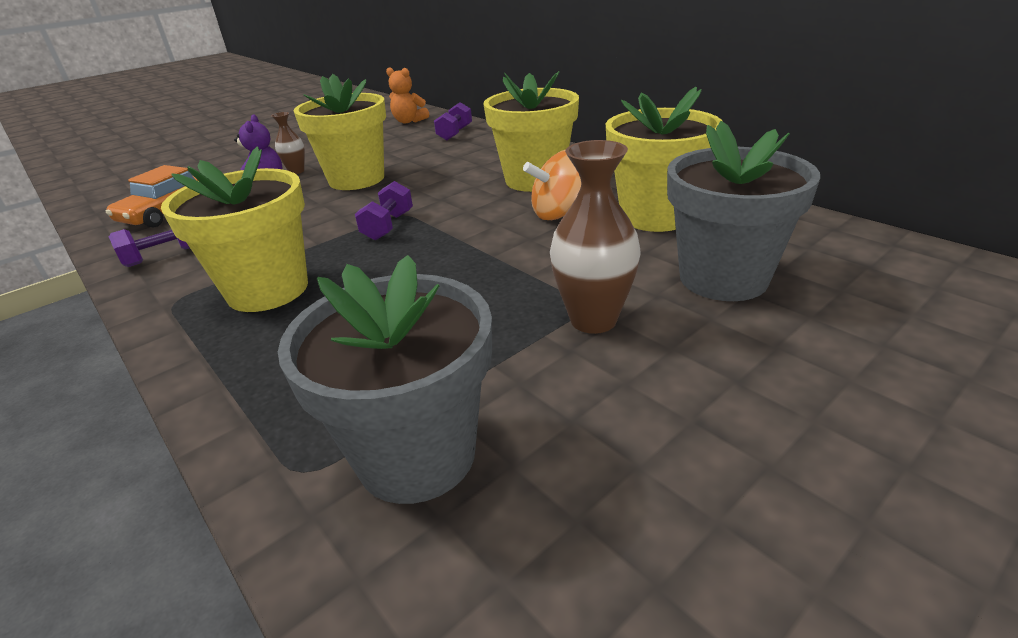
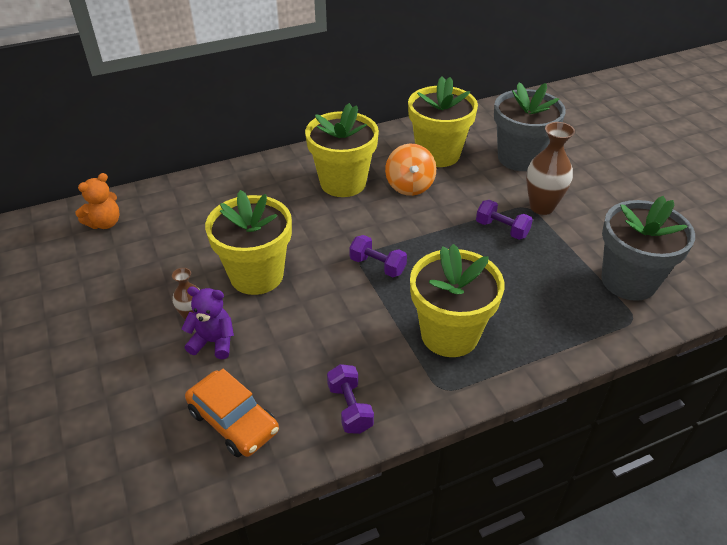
camera: 75 degrees left, 10 degrees up
(455, 133) = (185, 200): purple dumbbell -> purple dumbbell (502, 229)

